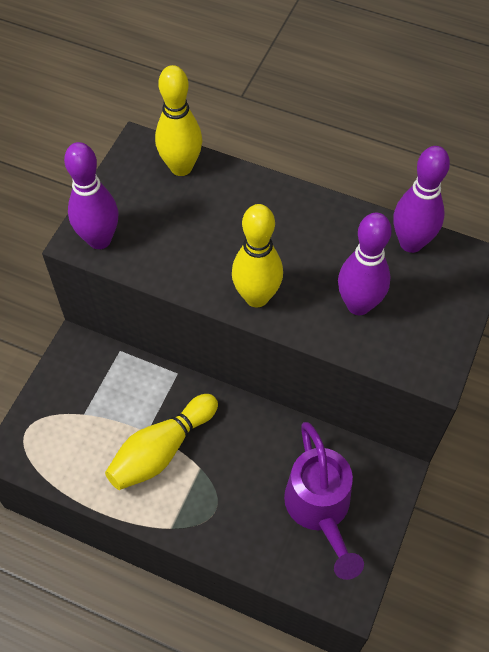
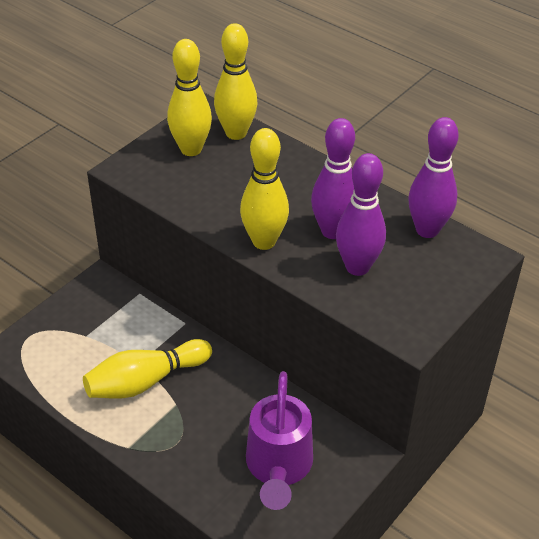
camera: 15 degrees right, 15 degrees down
(99, 239) = (141, 171): purple bowling pin -> purple bowling pin (332, 231)
(142, 199) = (191, 149): none -> yellow bowling pin

